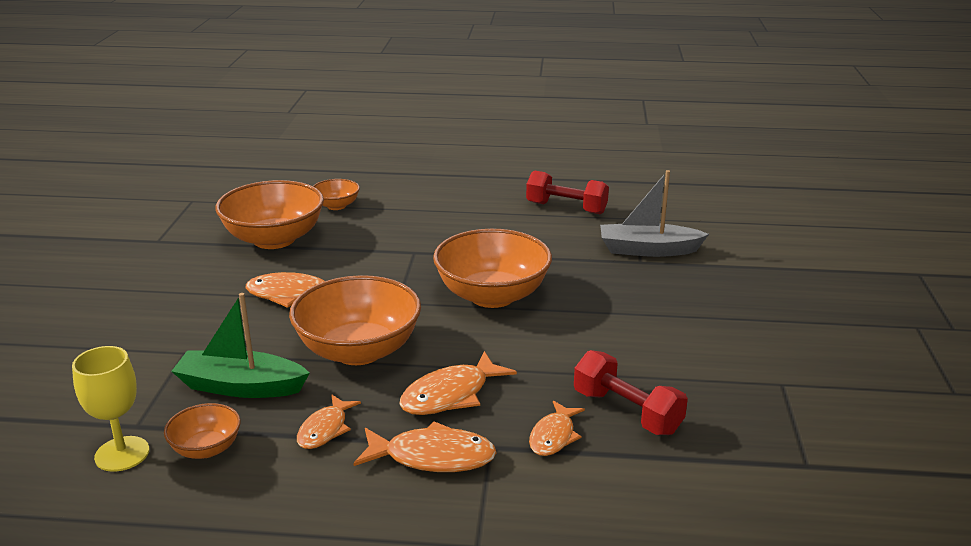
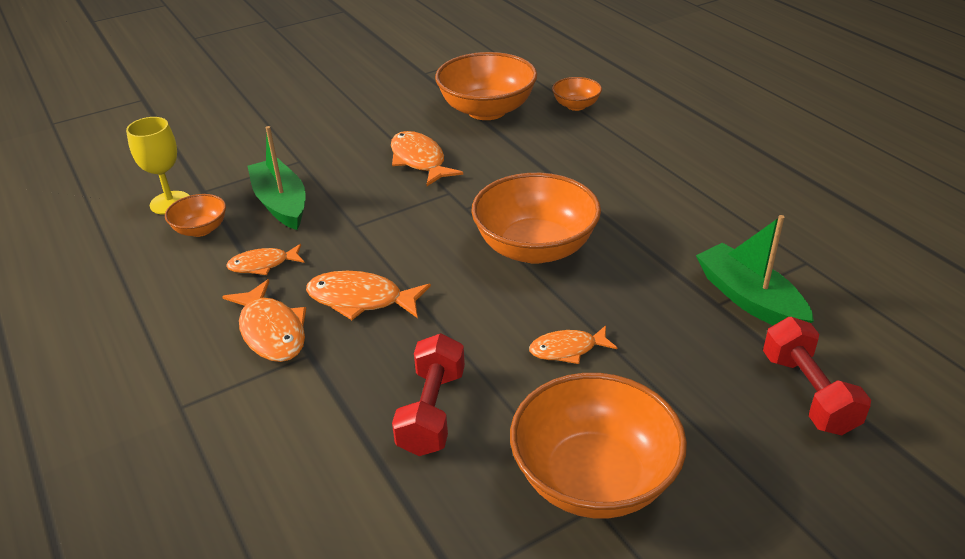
camera: 55 degrees right, 10 degrees up
(358, 350) = (376, 226): orange bowl -> orange bowl (593, 478)
(554, 436) = (354, 383): orange fish -> orange fish (567, 349)
(566, 208) = (757, 212): red dumbbell -> red dumbbell (808, 393)
(648, 250) = (749, 299): grey boat -> green boat

